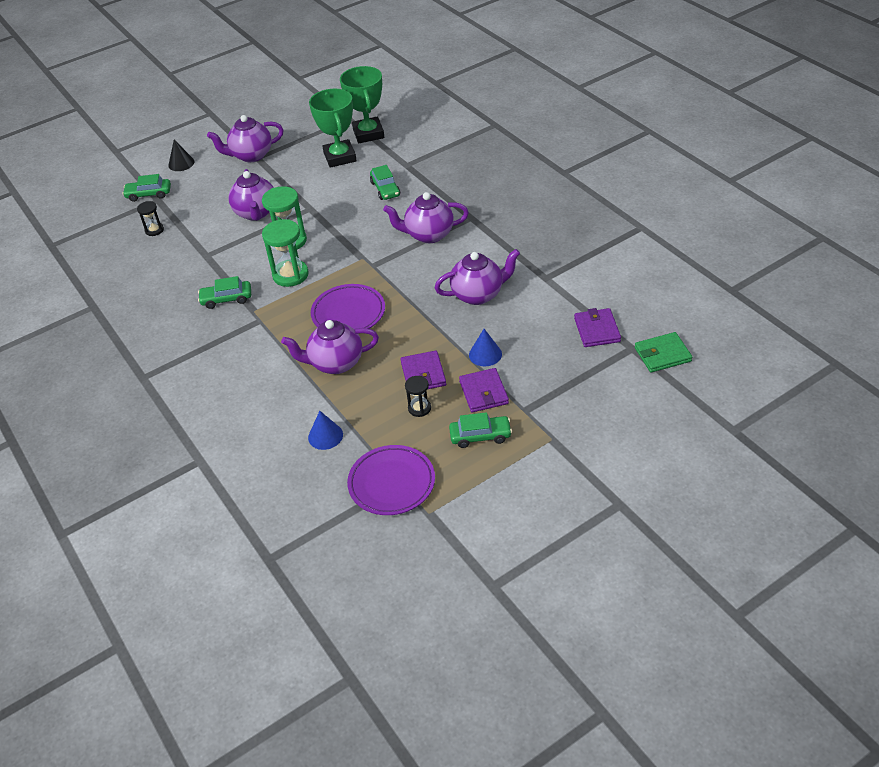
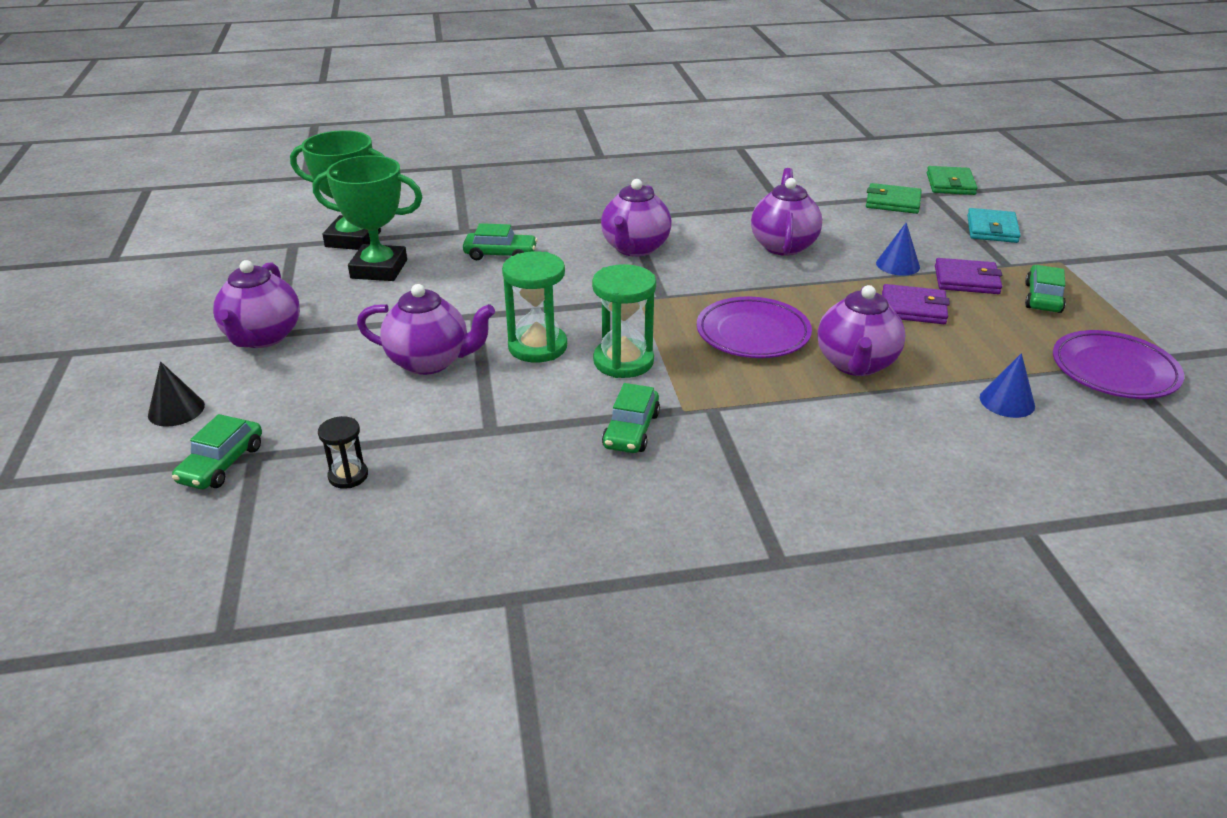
camera: 70 degrees left, 10 degrees down
(419, 408) = (978, 324): black hourglass -> none
(586, 392) = (992, 229): none -> turquoise wallet
(597, 330) = (892, 202): purple wallet -> green wallet

